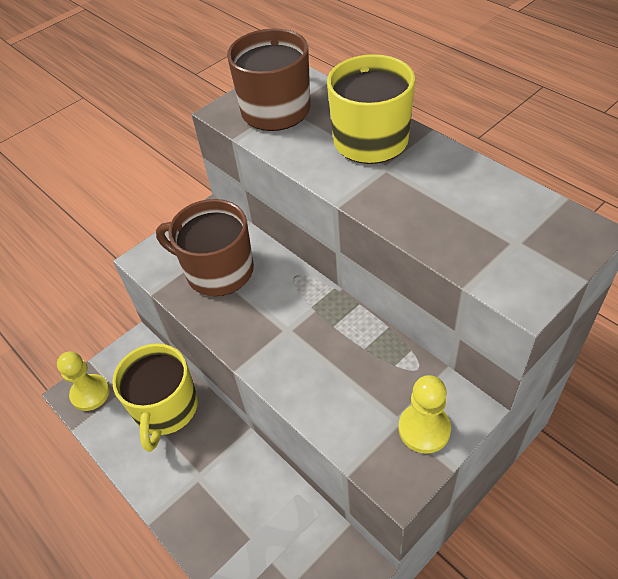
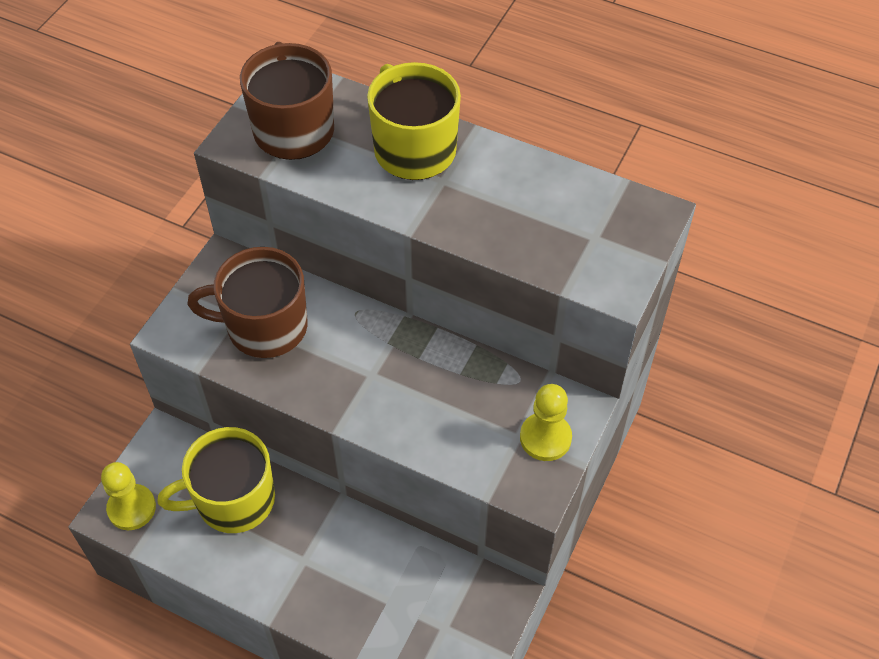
camera: 25 degrees left, 5 degrees up
(166, 409) = (233, 500): yellow mug -> yellow mug turned 90 degrees clockwise

